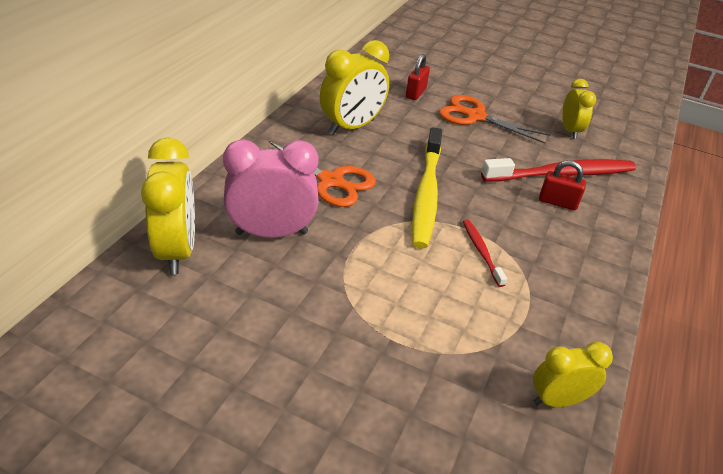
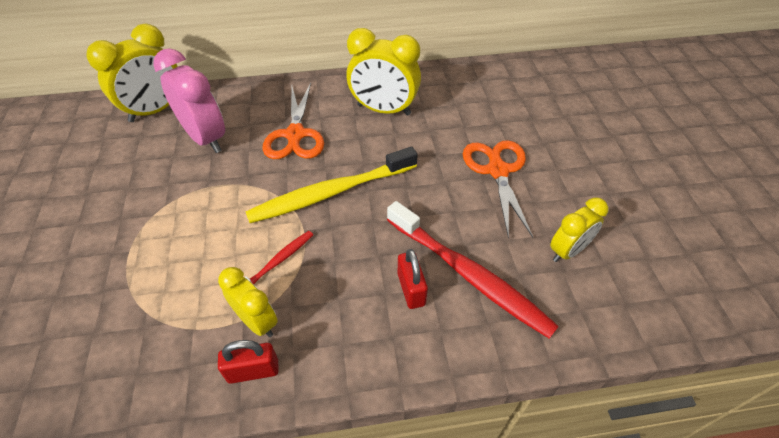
camera: 60 degrees right, 10 degrees up
(416, 93) = (487, 118): red padlock -> red padlock (253, 371)
(557, 400) = (110, 392): yellow clock -> yellow clock (257, 321)

